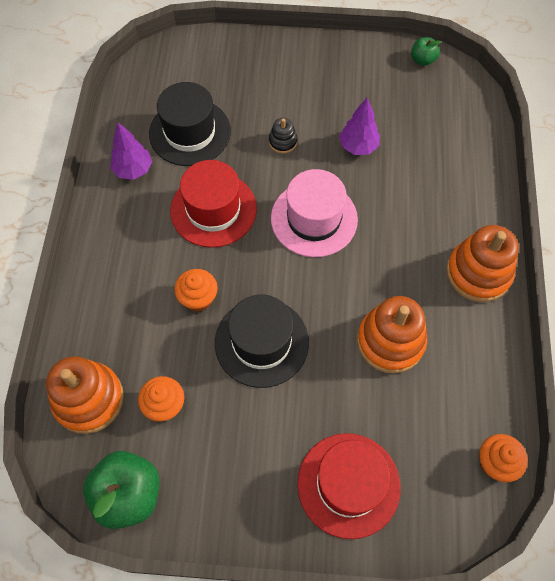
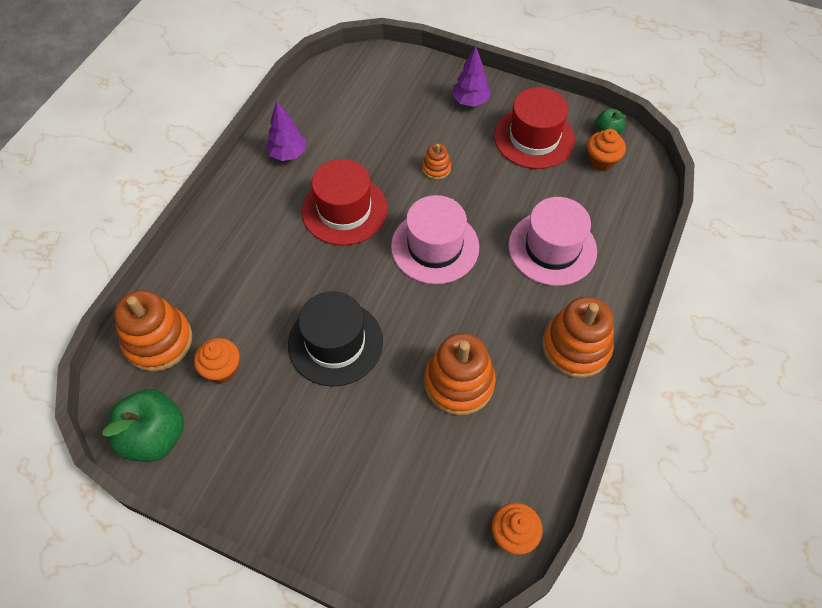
camera: 20 degrees right, 5 degrees down
(190, 132) = (353, 135): black hat -> none
(198, 298) = (295, 284): orange cupcake -> orange cupcake (601, 161)
(283, 142) = (436, 168): black stacking toy -> orange stacking toy
(348, 484) = (359, 502): red hat -> red hat (534, 138)
(358, 146) = (507, 193): purple tree -> purple tree (470, 101)
(420, 187) = (552, 248): none -> pink hat

